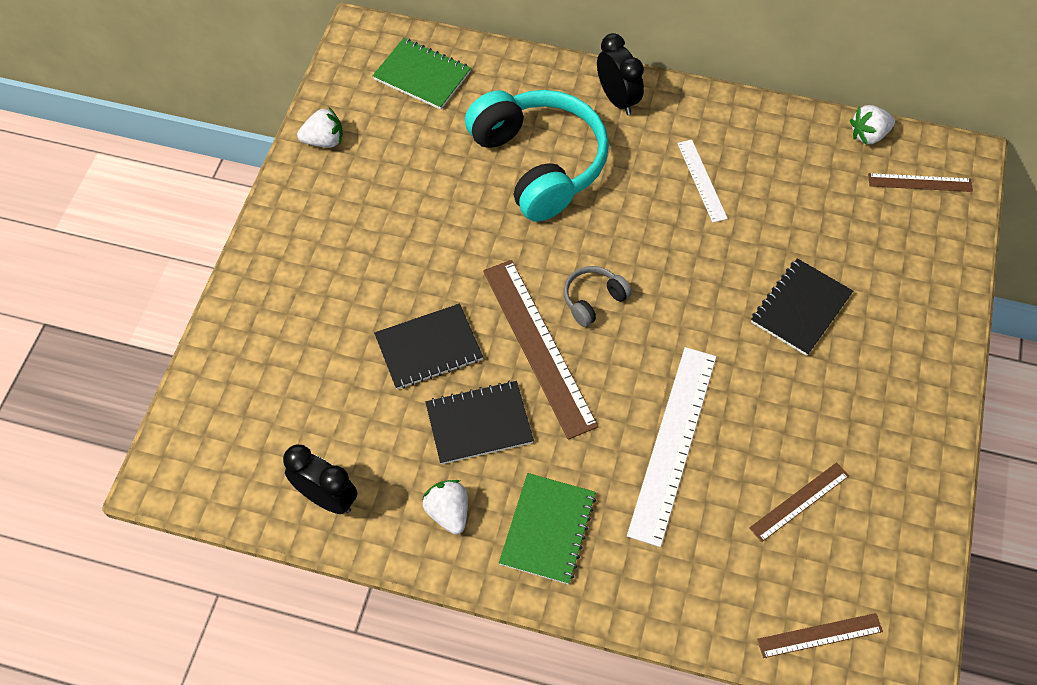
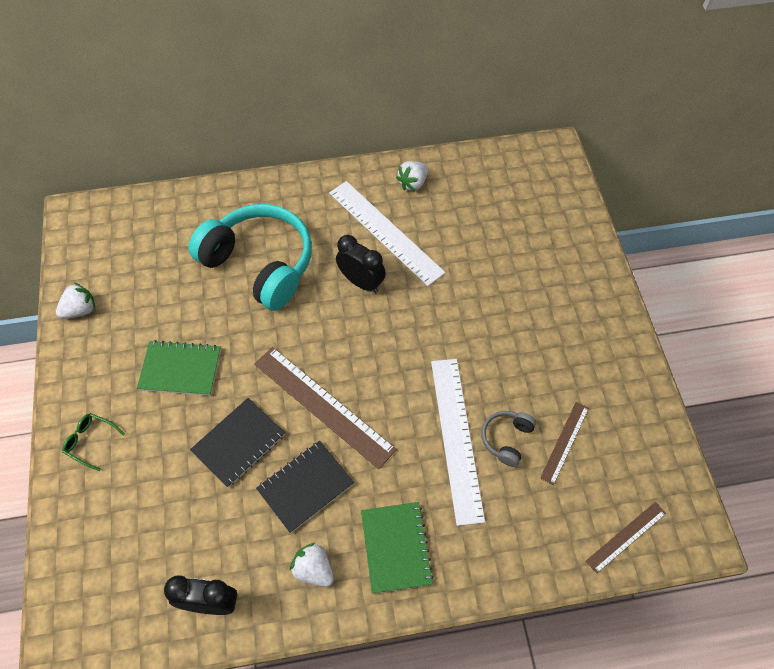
camera: 25 degrees left, 0 degrees up
(277, 283) = (90, 441): none -> green glasses
(422, 76) = (138, 230): green notebook -> green notebook (180, 369)
(593, 300) = (348, 353): grey headphones -> grey headphones (507, 439)
(617, 99) = (296, 194): black clock -> black clock (361, 282)
(701, 180) = (385, 232): white ruler -> white ruler, size x1.89
(801, 308) = (498, 299): black notebook -> none
(868, 135) = (484, 156): white strawberry -> white strawberry (413, 183)
(920, 182) = (534, 177): brown ruler -> none

